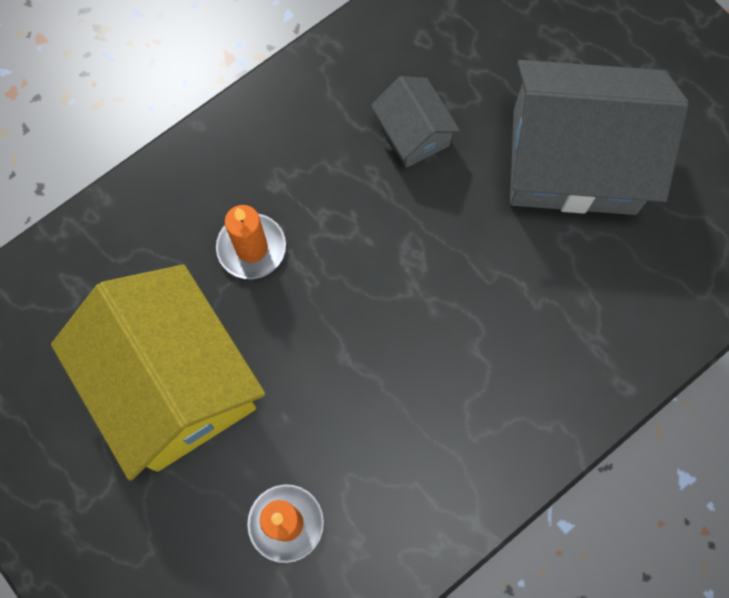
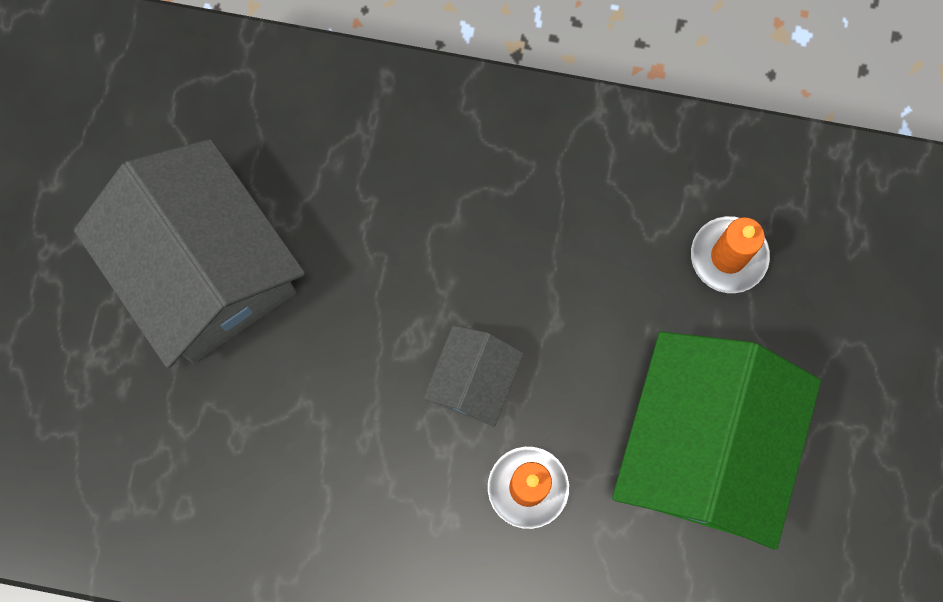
camera: 130 degrees left, 5 degrees up
(174, 384) = (702, 446): yellow house -> green house
(413, 133) = (293, 435): grey house -> grey house (473, 381)

